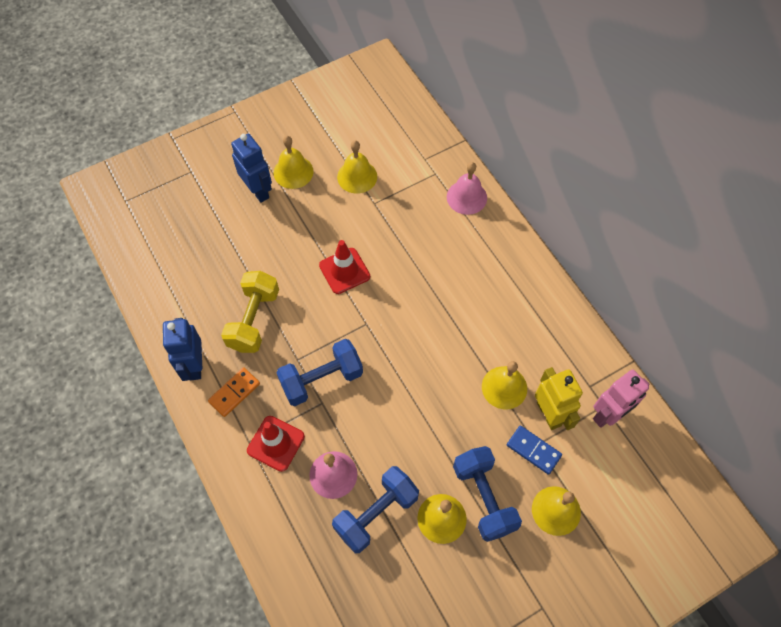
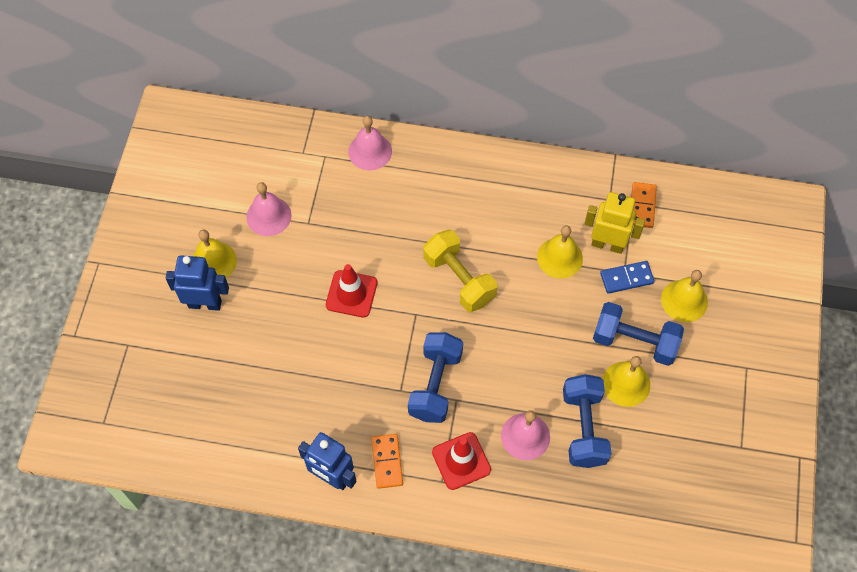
camera: 50 degrees left, 0 degrees up
(254, 320) = (332, 398): yellow dumbbell -> yellow dumbbell (459, 279)
(357, 176) = (268, 216): yellow bell -> pink bell
(608, 415) = (642, 206): pink robot -> orange domino

